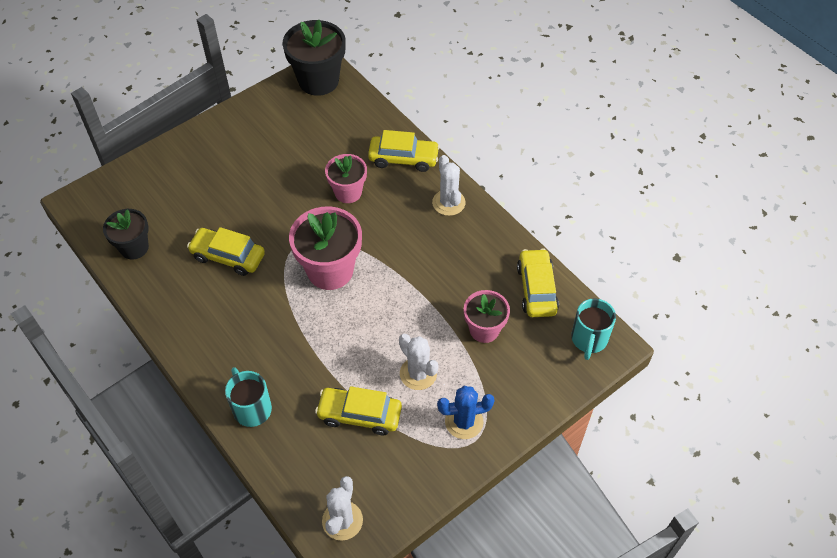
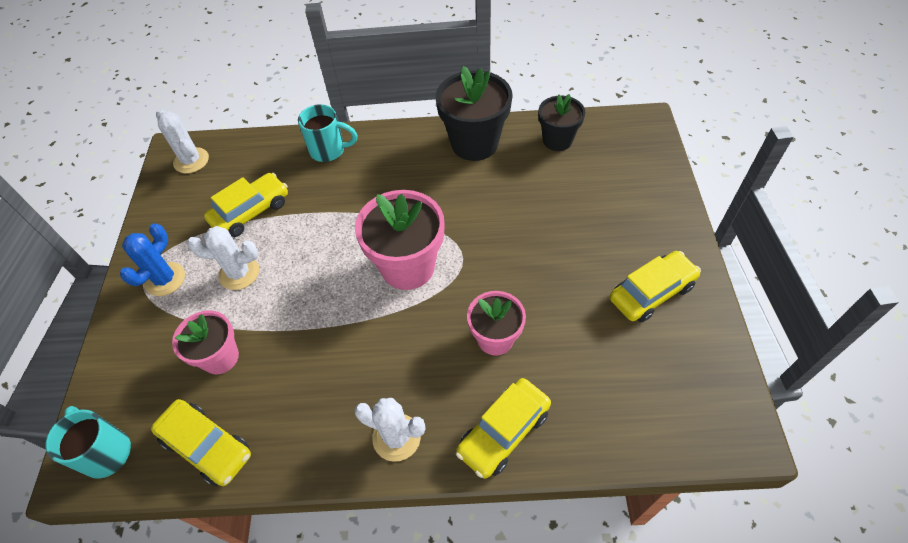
camera: 130 degrees right, 0 degrees up
(228, 256) = (492, 198): yellow car -> yellow car (651, 292)
(318, 81) = (716, 415): black flower pot -> black flower pot (474, 143)

